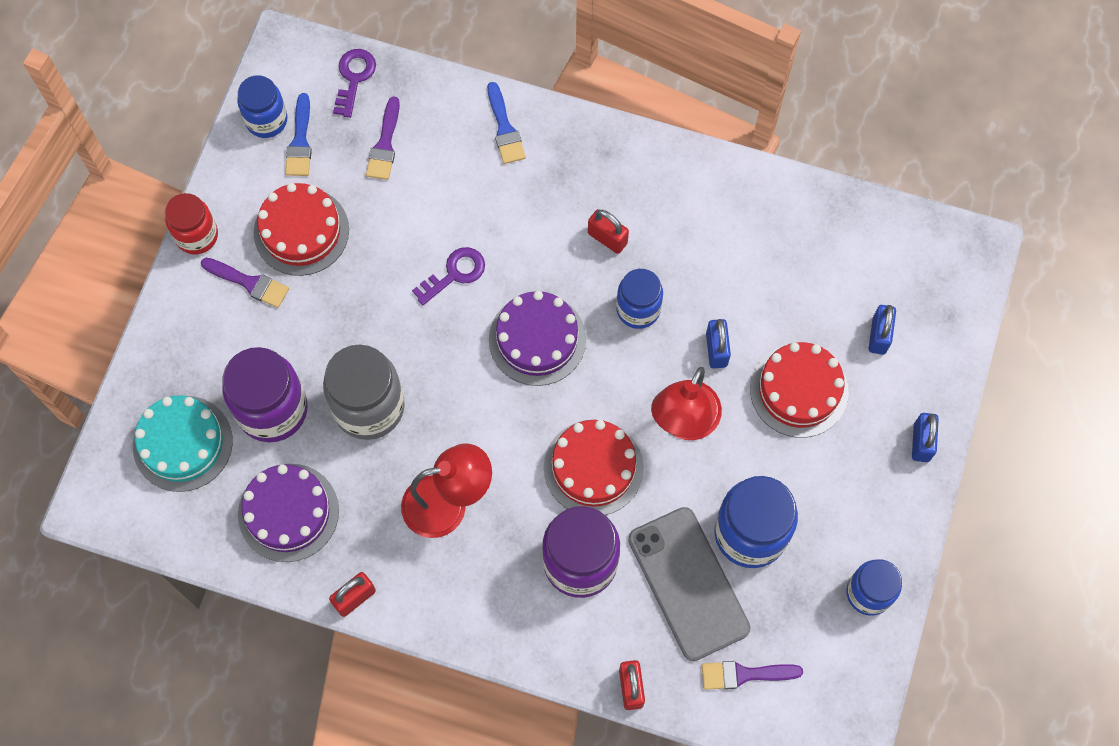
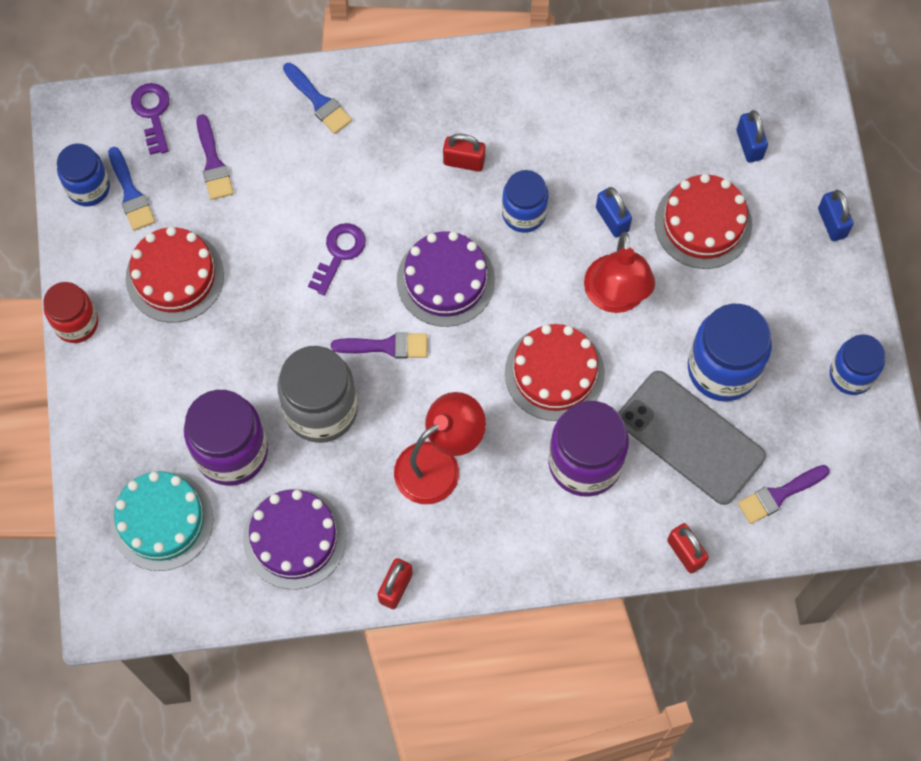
camera: 25 degrees left, 0 degrees up
(249, 283) = (150, 345): purple brush -> purple brush (387, 346)

